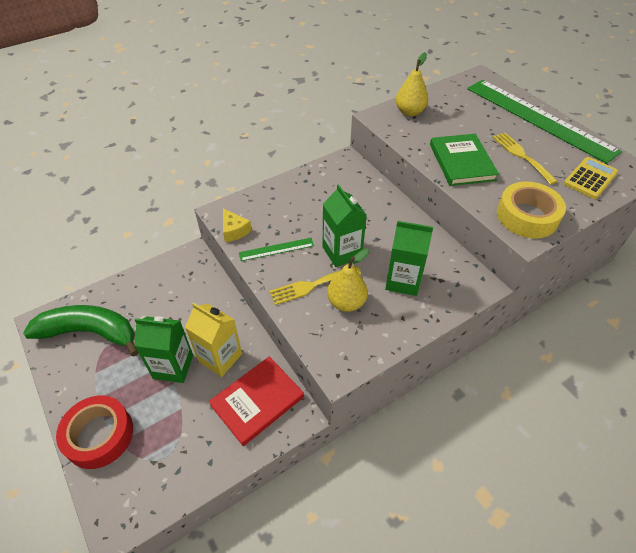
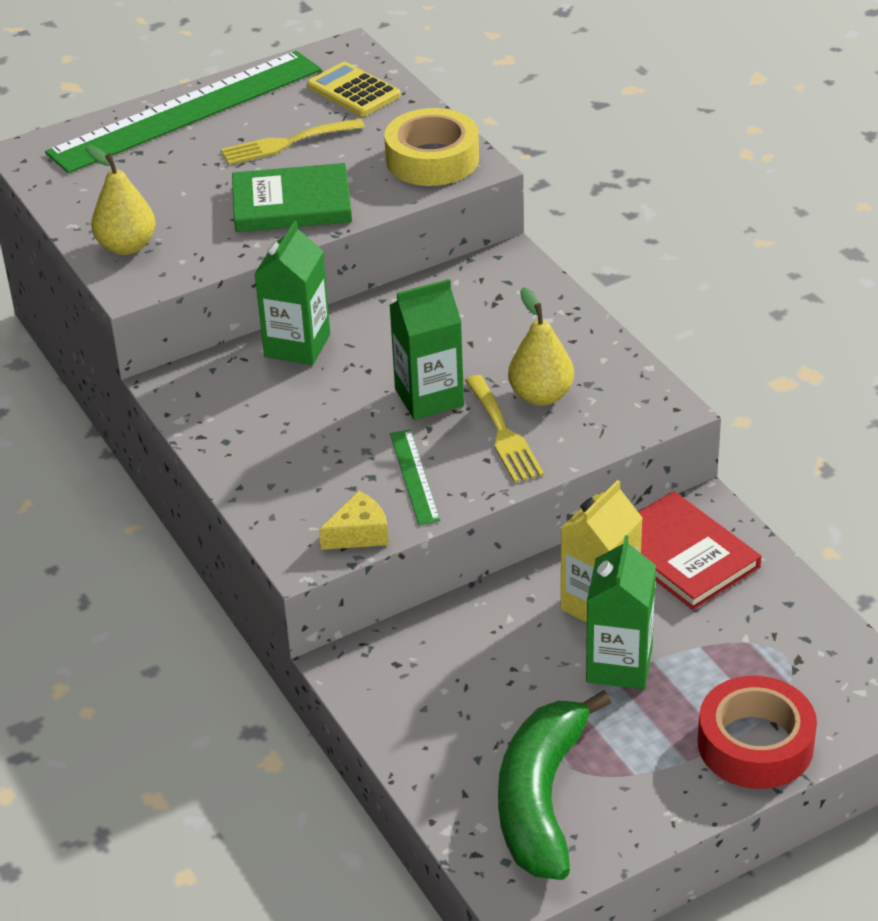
camera: 85 degrees left, 10 degrees down
(403, 281) = (498, 335): green carton -> green carton (297, 345)

